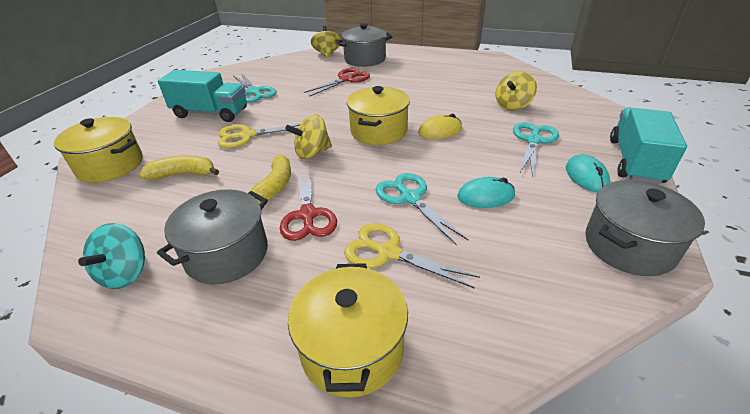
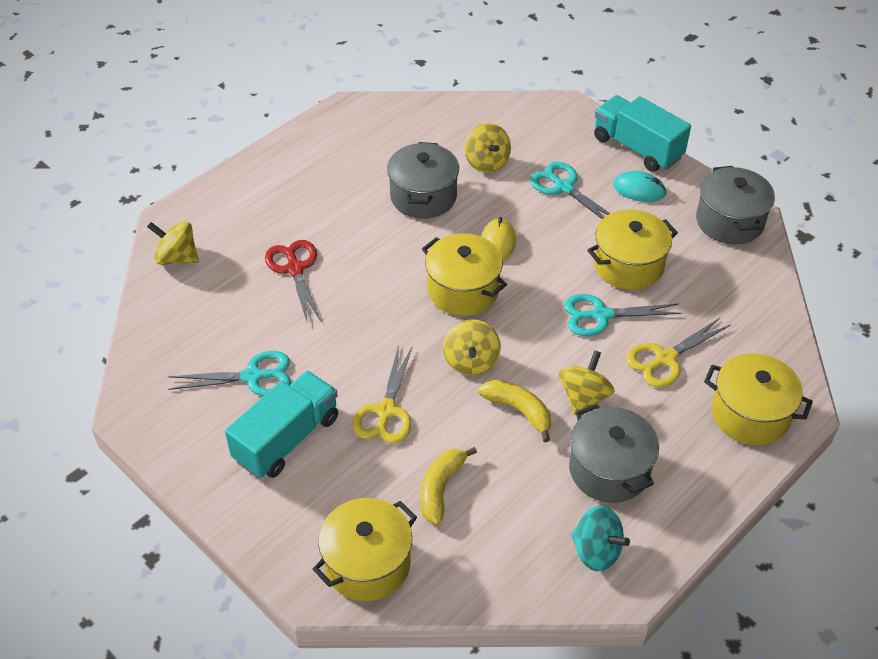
camera: 65 degrees left, 10 degrees up
(308, 215) = (584, 397): red scissors -> yellow spinning top
(365, 59) = (239, 225): grey pot -> grey pot (423, 196)
(485, 196) = (628, 265): turquoise mouse -> yellow pot

